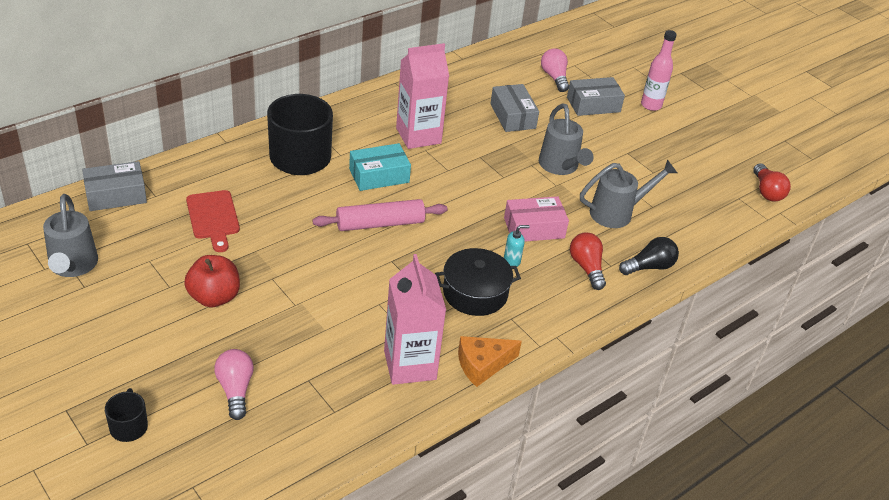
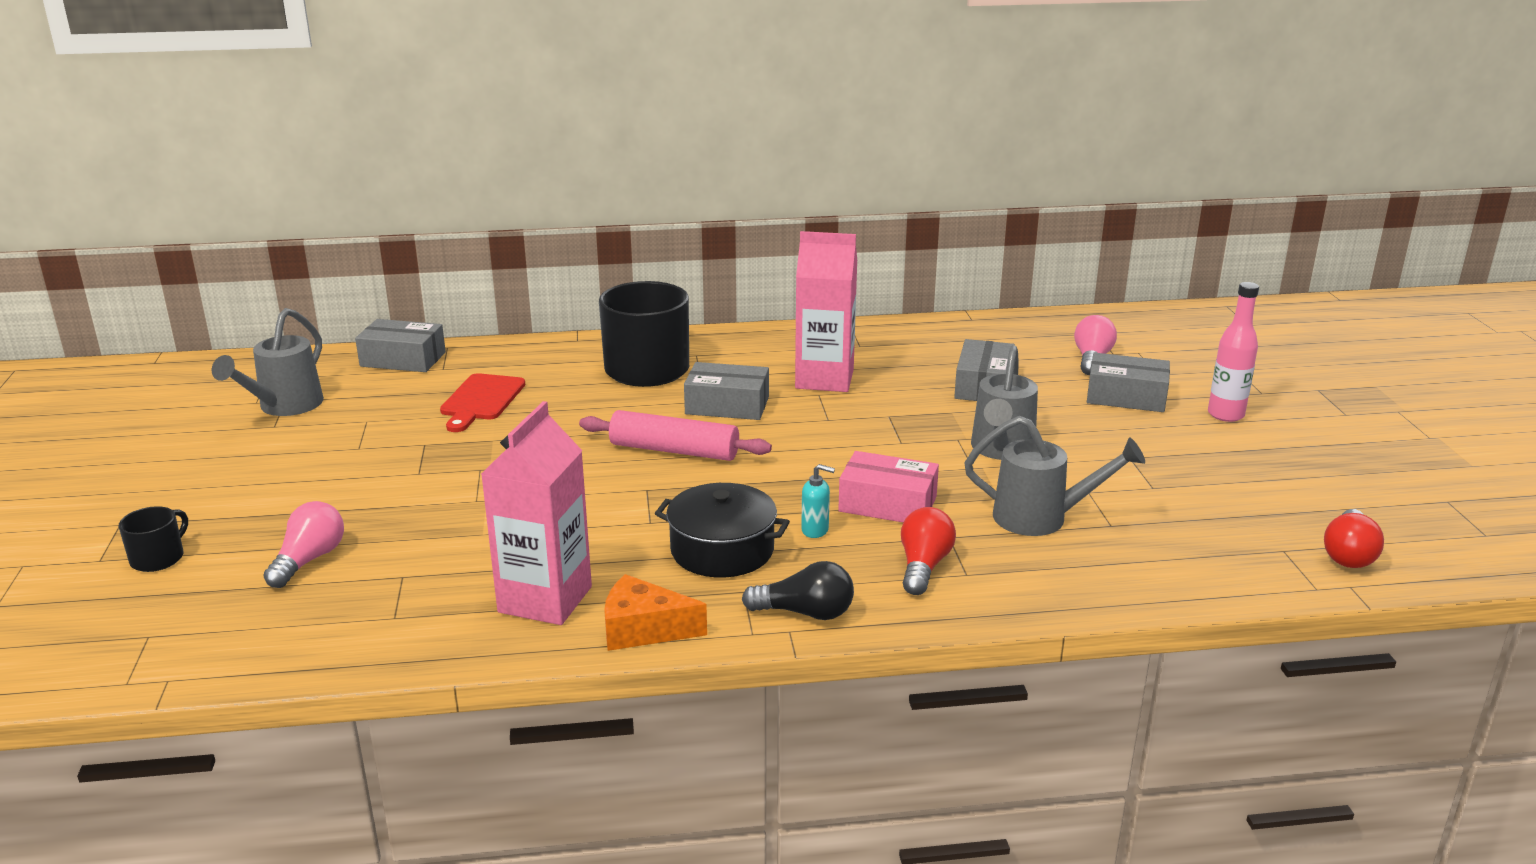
camera: 35 degrees right, 15 degrees down
(214, 297) = (394, 469): red apple -> none
(379, 176) = (727, 405): turquoise box -> grey box
(649, 267) = (1030, 592): black light bulb -> black light bulb (805, 613)

